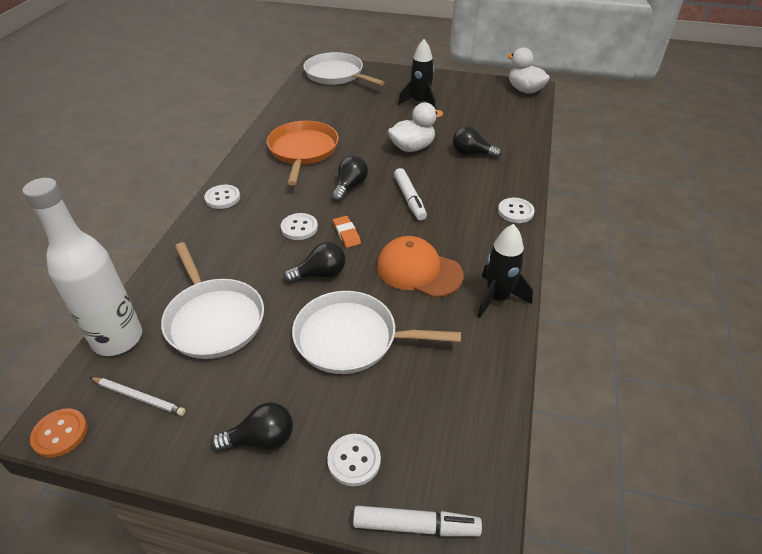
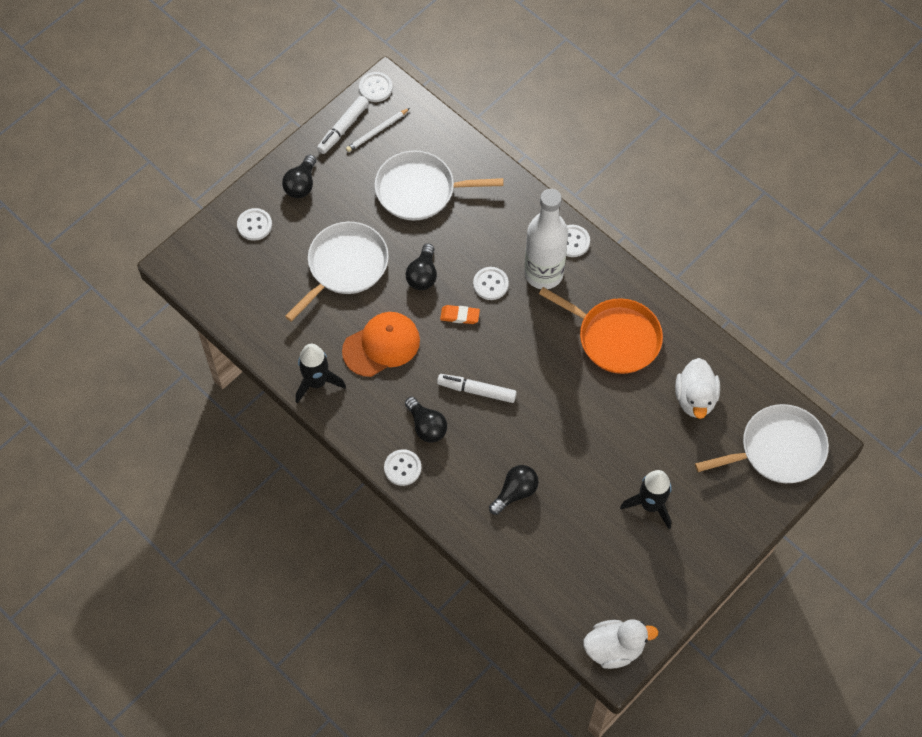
camera: 120 degrees right, 20 degrees up
(60, 434) = (375, 88): orange button -> white button
(118, 339) = (438, 130): white bottle -> white bottle (543, 273)
(350, 187) = (526, 350): black light bulb -> black light bulb (426, 426)
(412, 147) = (560, 442): white duck -> white duck (695, 398)
(415, 526) = (198, 235): white marker -> white marker (343, 128)

